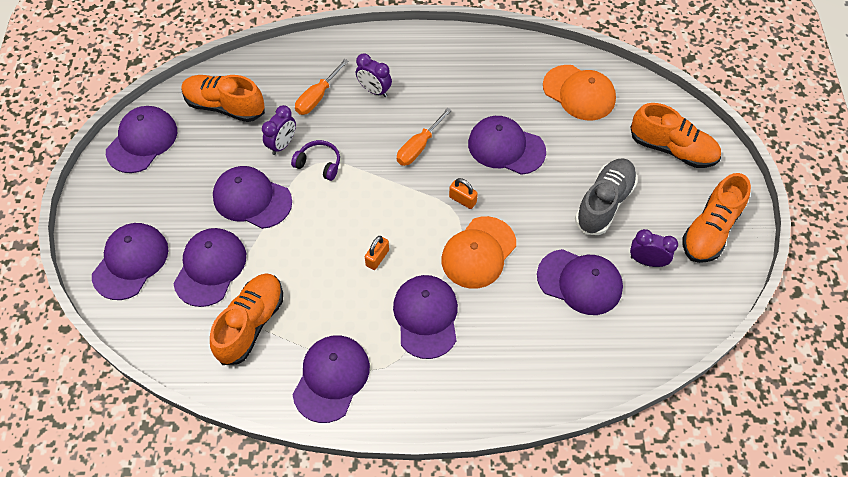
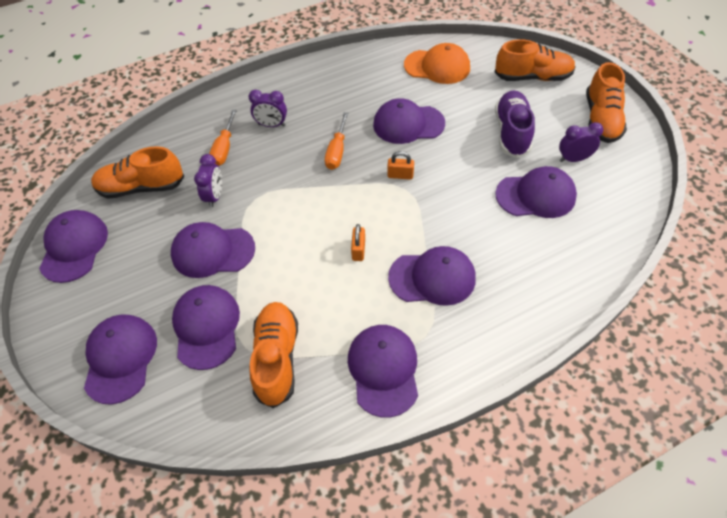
camera: 25 degrees left, 5 degrees down
(319, 164) = (258, 198): purple headphones -> none
(426, 316) = (432, 278): purple cap -> purple cap turned 120 degrees clockwise
(478, 252) = (441, 209): orange cap -> none
(604, 203) = (511, 132): grey shoe -> purple shoe

